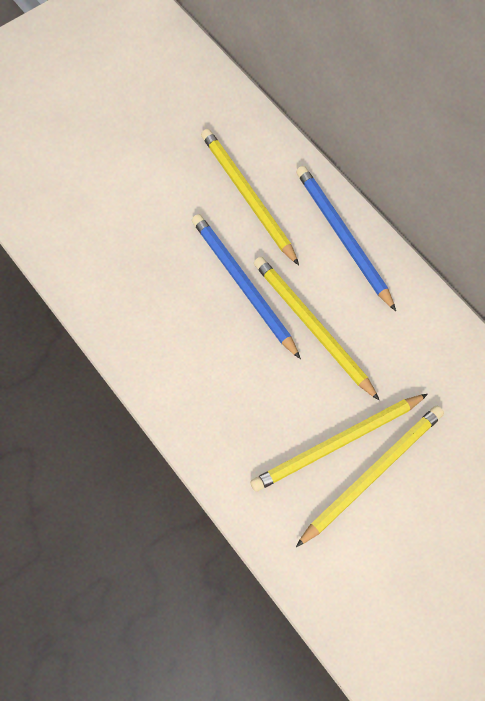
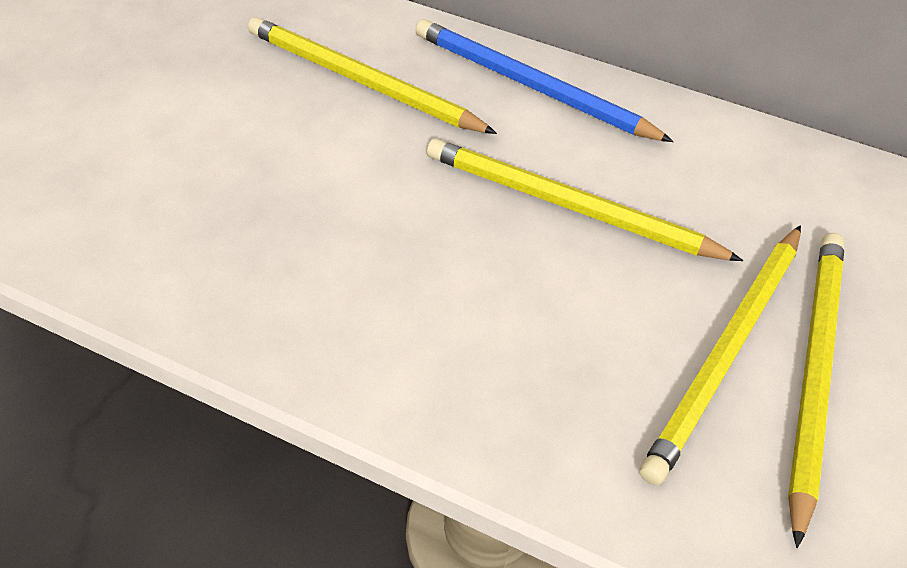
camera: 30 degrees left, 15 degrees down
(243, 285) = (427, 189): blue pencil -> none

